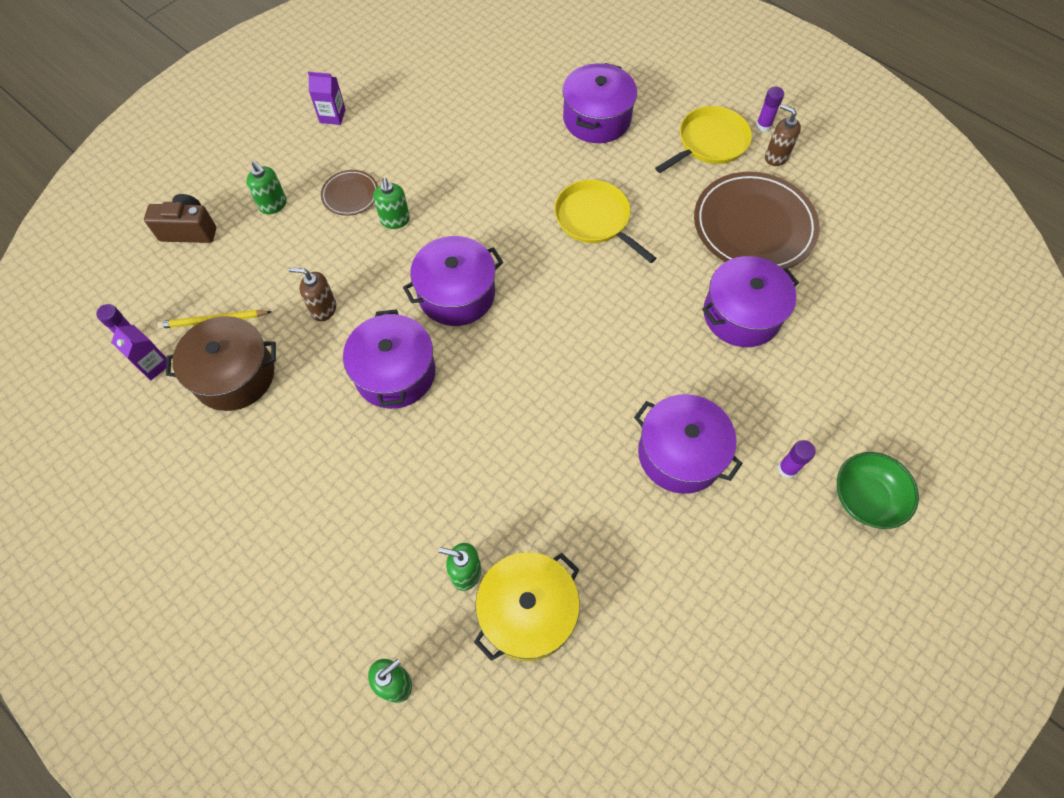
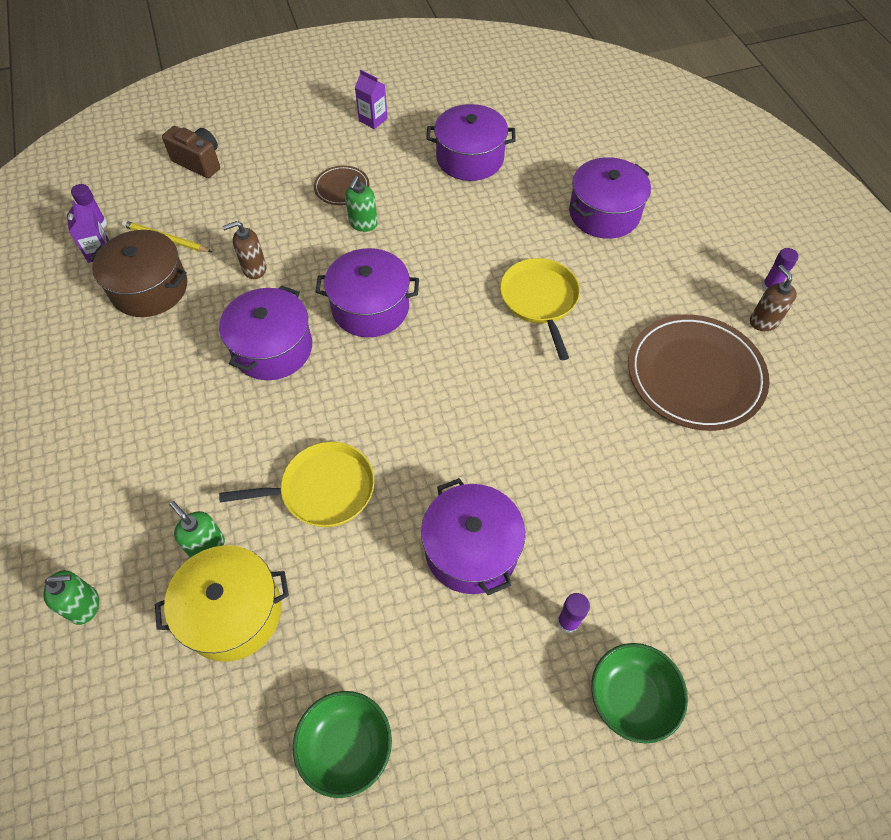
camera: 30 degrees right, 5 degrees down
(273, 205) = (276, 170): green soap dispenser -> none
(323, 309) = (254, 269): brown soap dispenser -> brown soap dispenser turned 60 degrees counterclockwise
(691, 659) = (346, 746): none -> green bowl
(709, 143) = (702, 280): yellow pan -> yellow pan (322, 489)
(741, 314) = (624, 451): purple pot -> purple pot (470, 158)

